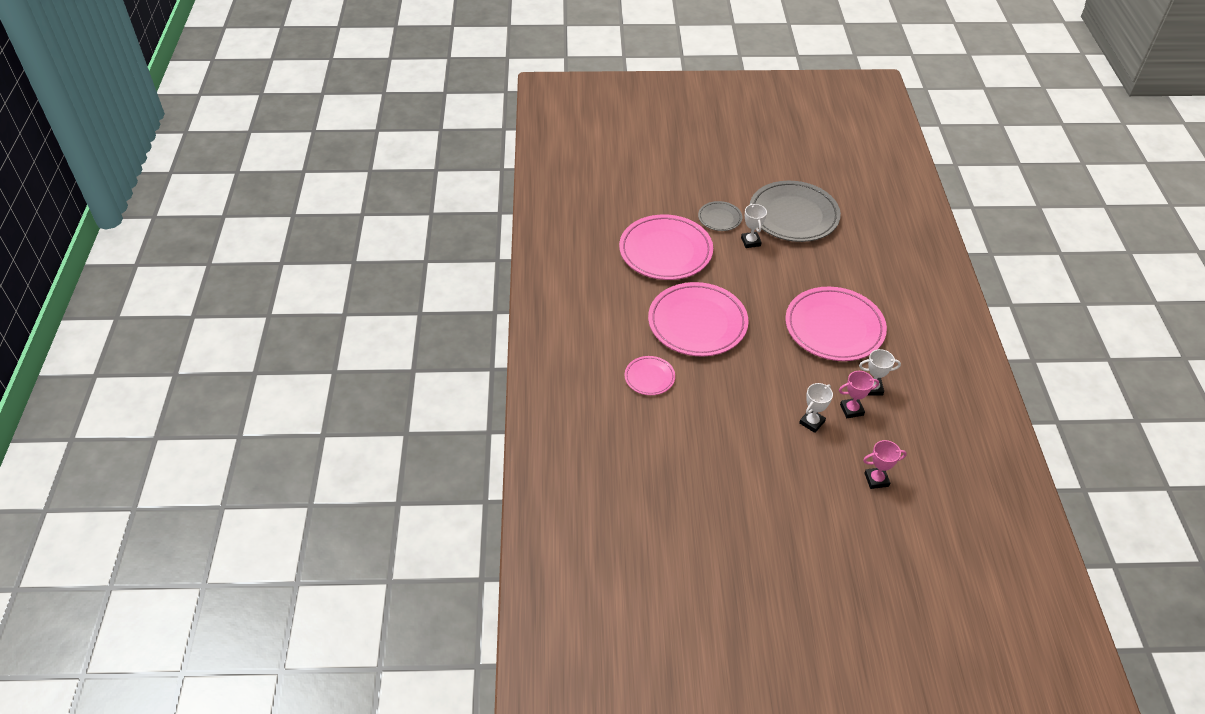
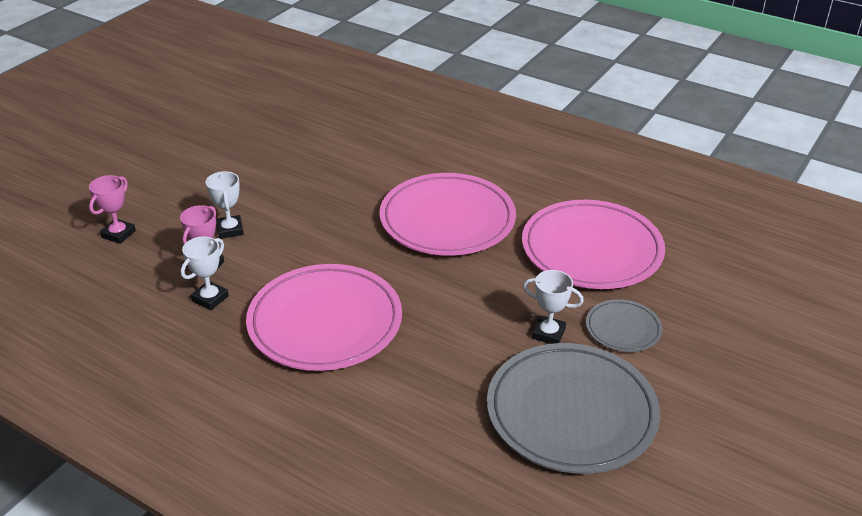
camera: 125 degrees right, 10 degrees down
(649, 377) = (407, 159): pink plate -> none

